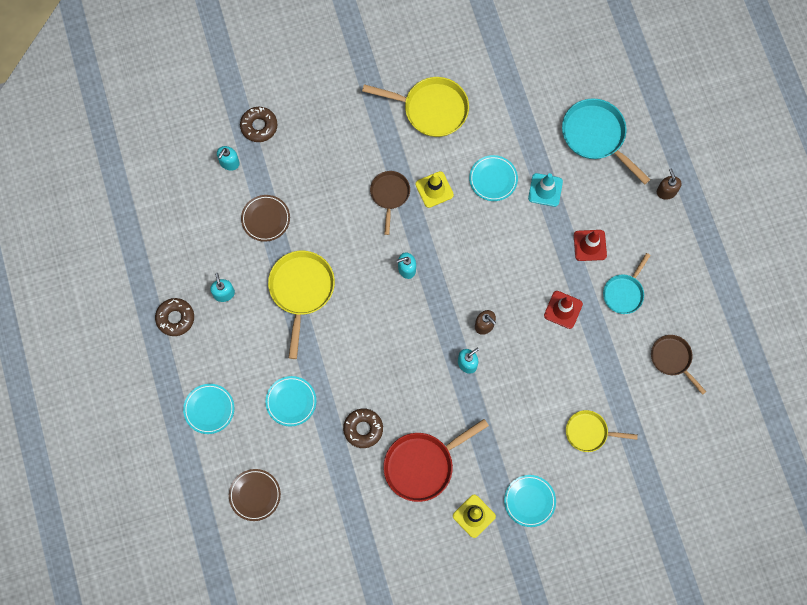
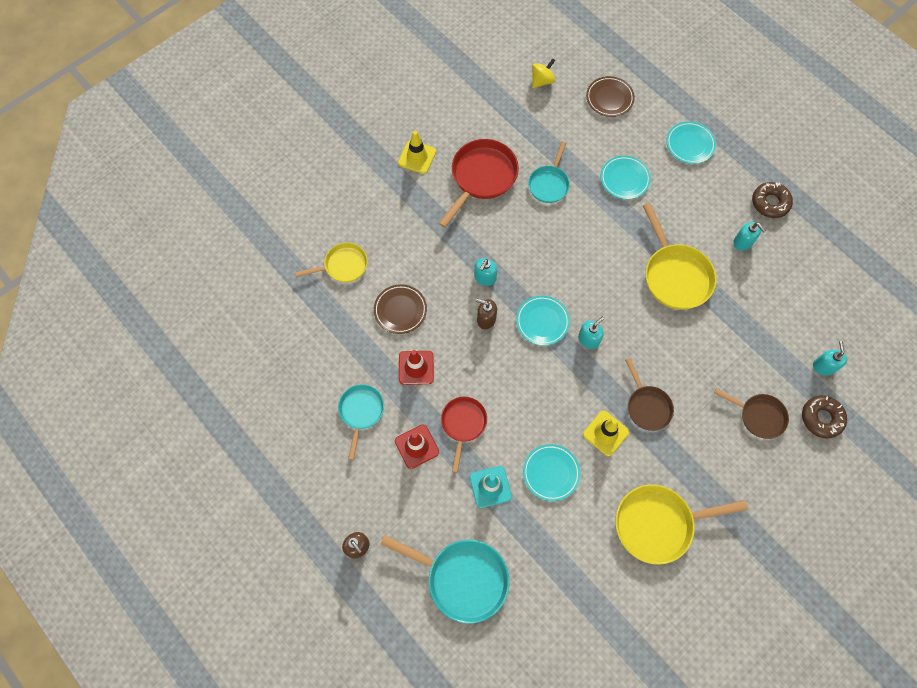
camera: 155 degrees right, 5 degrees down
(265, 219) = (751, 327): brown plate -> brown plate (400, 310)
(309, 547) = (542, 81): none -> yellow spinning top
(363, 429) = (549, 184): brown donut -> turquoise pan
(529, 501) = (373, 188): turquoise plate -> turquoise plate (542, 321)
(544, 246) = (463, 424): none -> red pan
(672, 359) = (287, 367): brown pan -> brown pan (759, 416)

